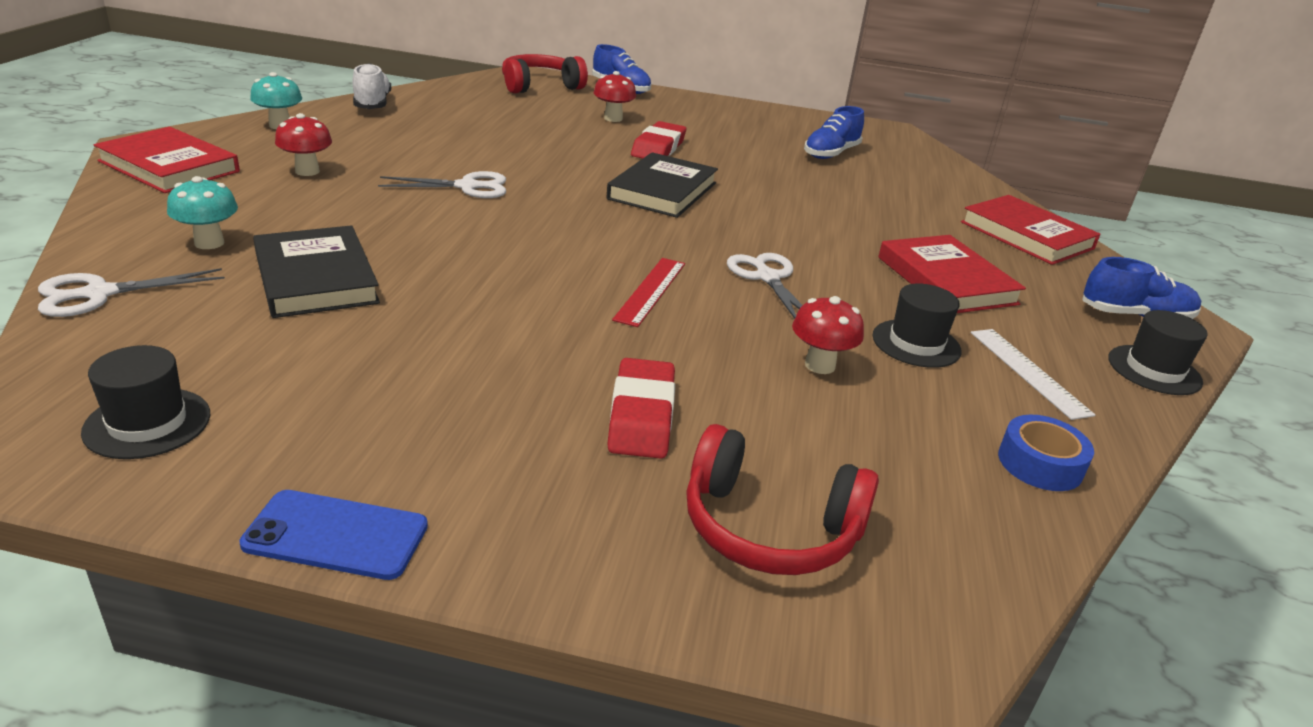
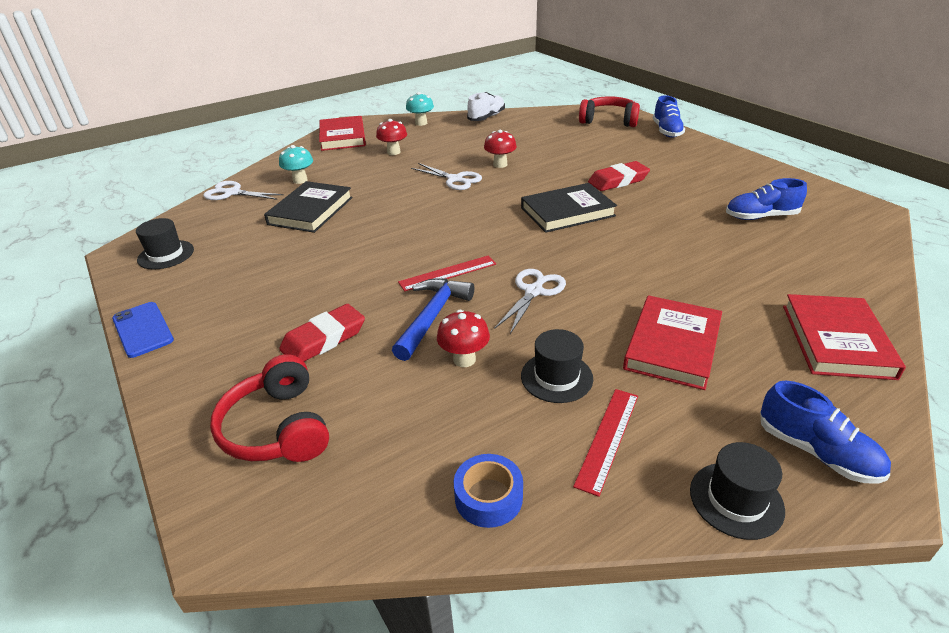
camera: 50 degrees right, 5 degrees up
(613, 118) = (621, 153): red mushroom -> red mushroom (500, 164)
(716, 340) = (432, 316): none -> blue hammer
(1028, 372) = (607, 438): white ruler -> red ruler

